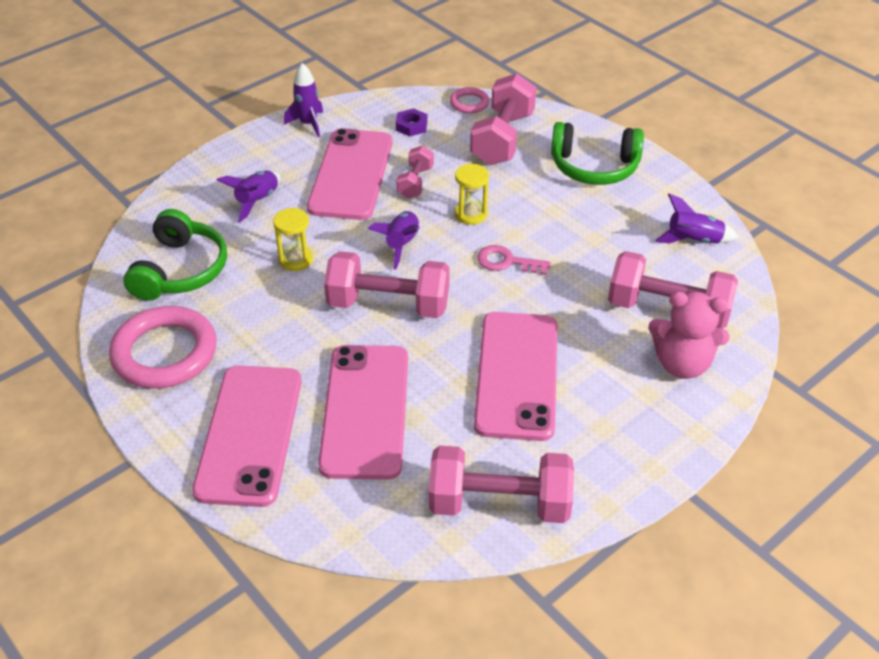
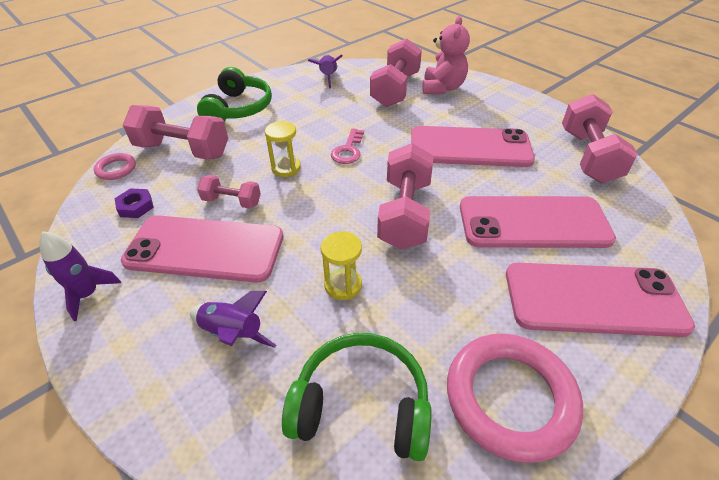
camera: 90 degrees left, 0 degrees up
(401, 244) = (323, 208): purple rocket -> none

